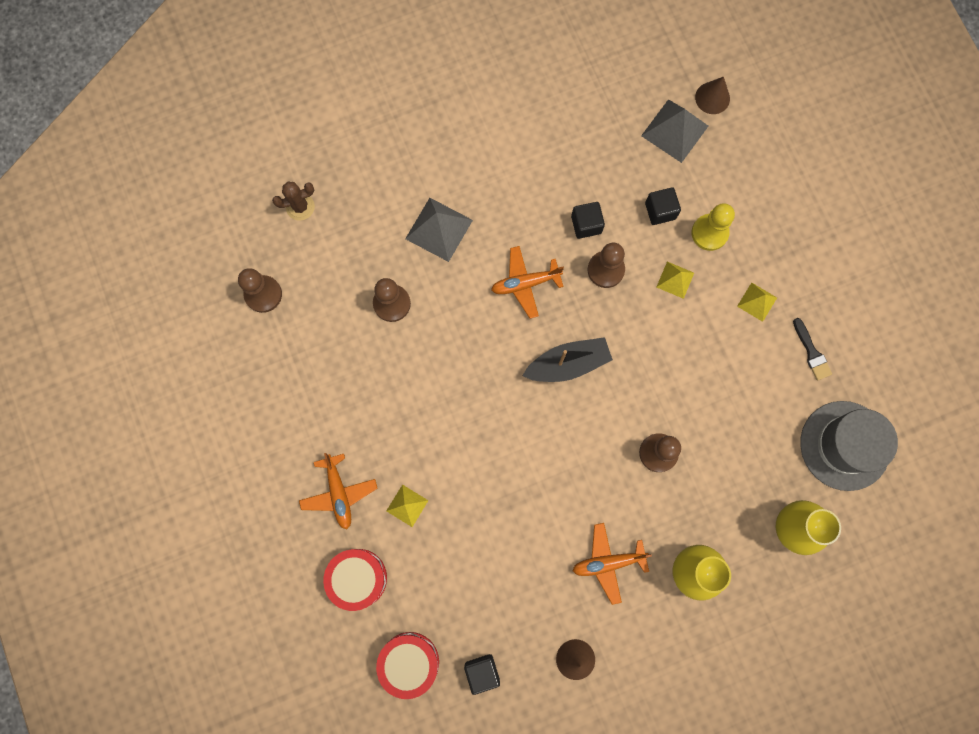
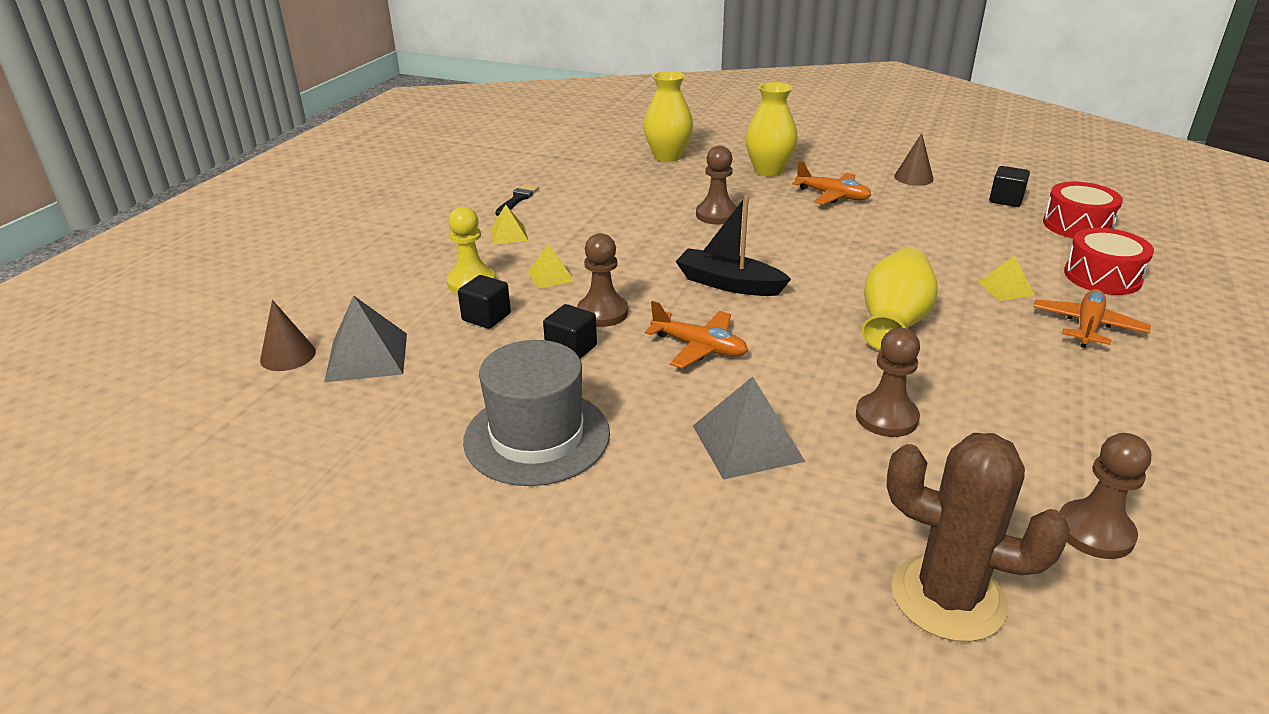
camera: 135 degrees left, 45 degrees down
(300, 207) = (948, 597): brown cactus -> brown cactus, size x1.81
(444, 400) = (893, 323): none -> yellow vase
(844, 445) = (573, 164): grey hat -> grey hat (537, 437)

